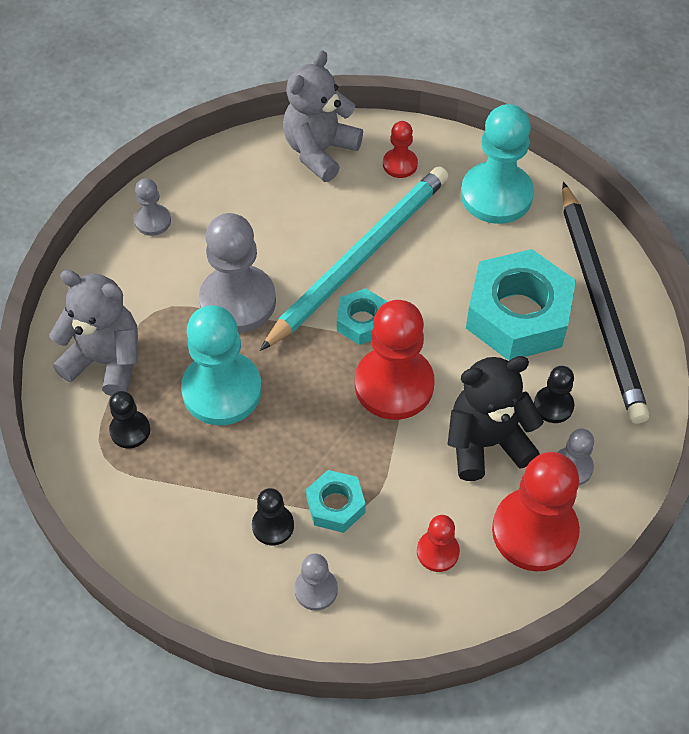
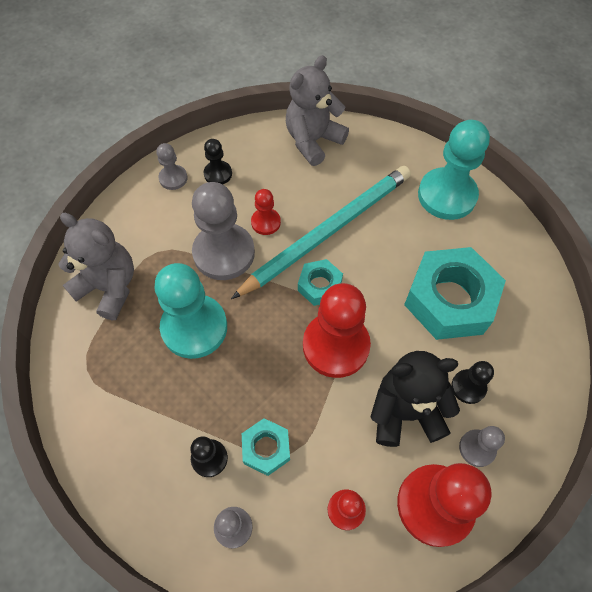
camera: 10 degrees right, 5 degrees up
(130, 430) = (113, 350): black pawn -> black pawn (218, 174)
(400, 164) = (373, 160): red pawn -> red pawn (266, 222)
(600, 305) = (520, 302): black pencil -> none

